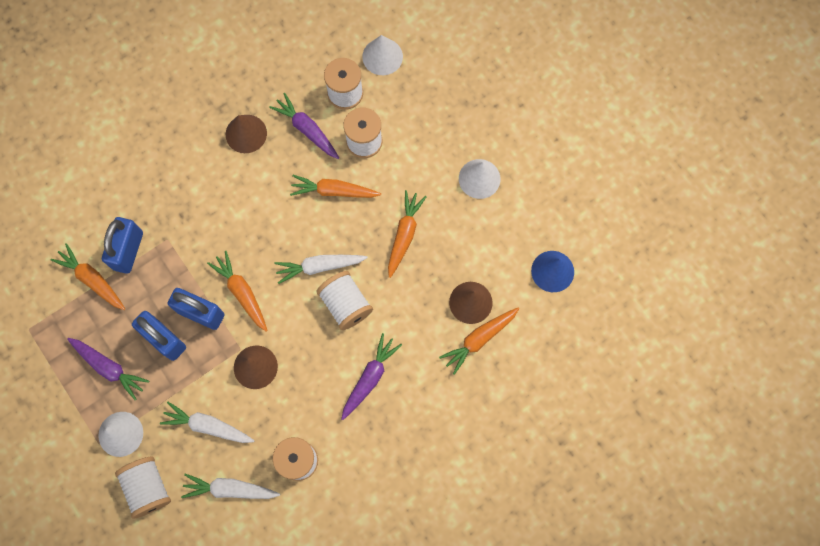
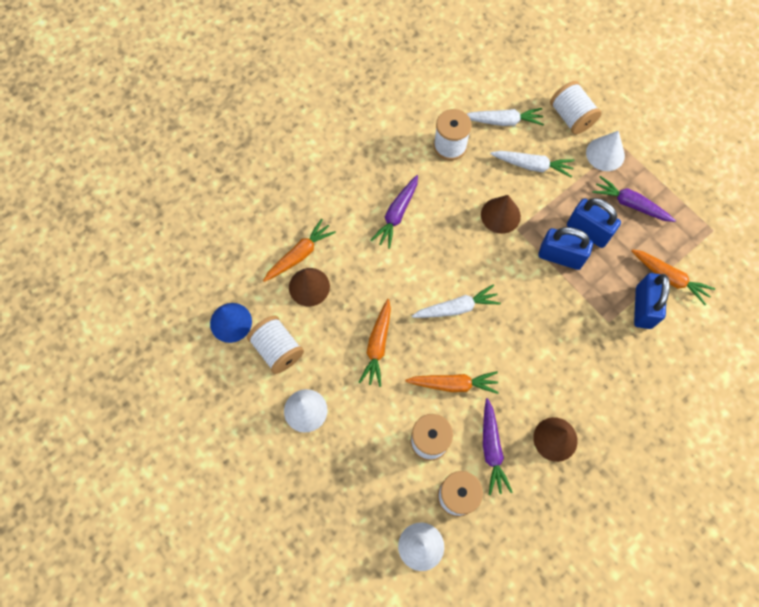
camera: 175 degrees right, 5 degrees down
(242, 292) = (526, 278): orange carrot -> none
(307, 129) = (491, 449): purple carrot -> purple carrot turned 45 degrees clockwise
(345, 304) = (427, 275): white spool -> white spool (277, 349)

